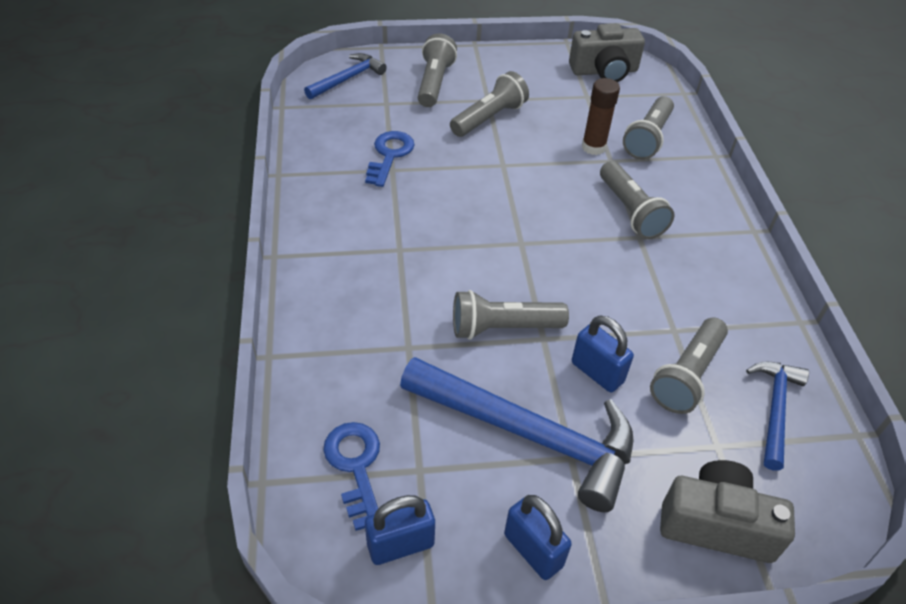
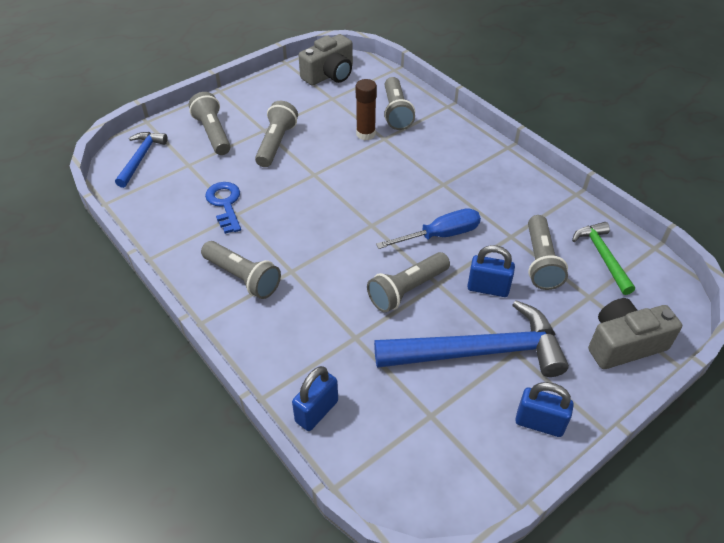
camera: 30 degrees left, 0 degrees up
(355, 466) = (388, 438): blue key -> none
(400, 545) = (459, 470): blue padlock -> blue padlock (316, 411)
(589, 289) = (440, 235): none -> blue screwdriver
(630, 211) = (424, 169): grey flashlight -> grey flashlight (243, 278)
(775, 409) = (603, 256): blue hammer -> green hammer

